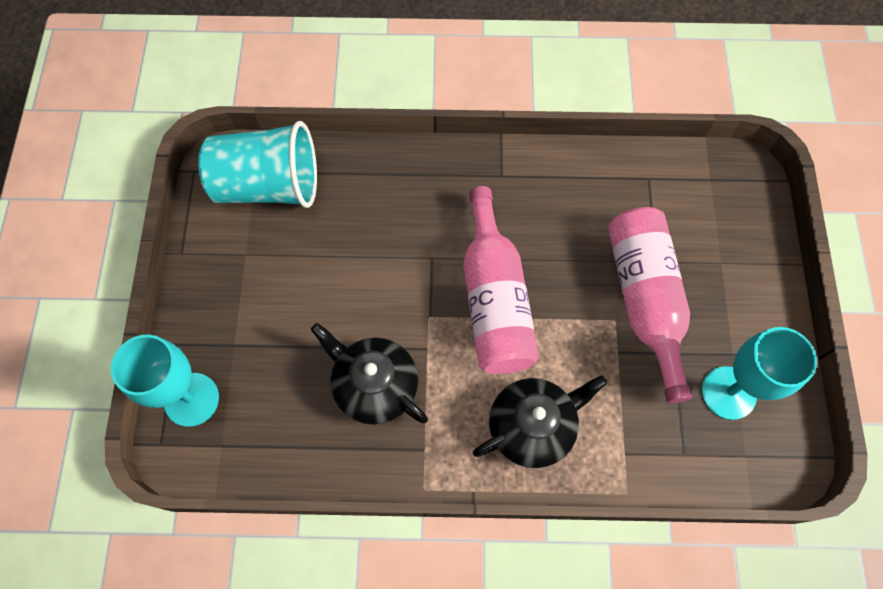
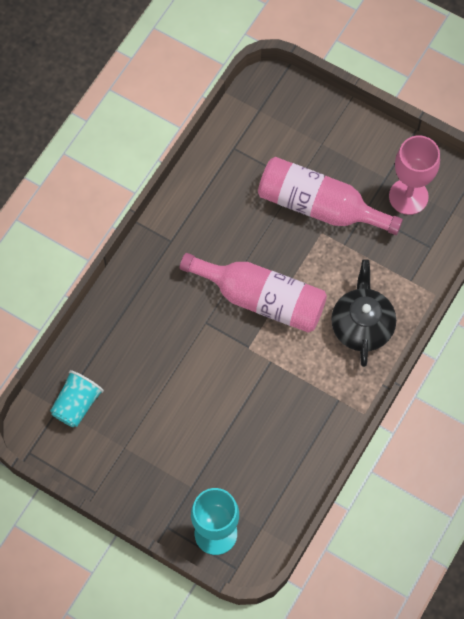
camera: 60 degrees left, 0 degrees up
(268, 185) = (77, 404): turquoise cup -> turquoise cup, size x0.57
(374, 385) = (277, 408): black teapot -> none
(728, 393) = (408, 196): turquoise goblet -> pink goblet

